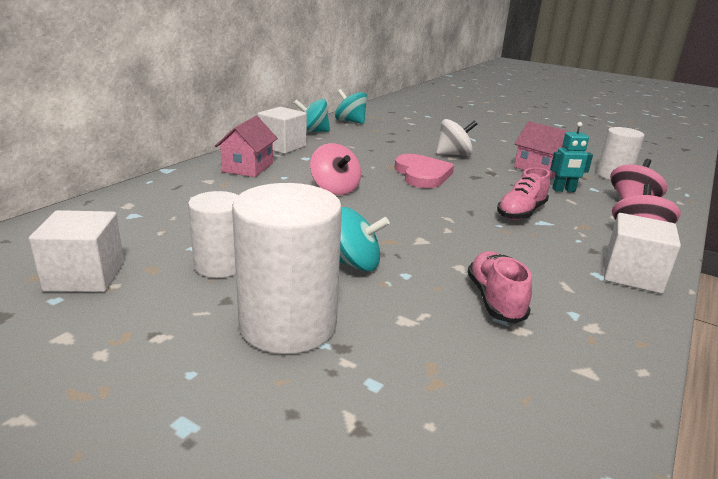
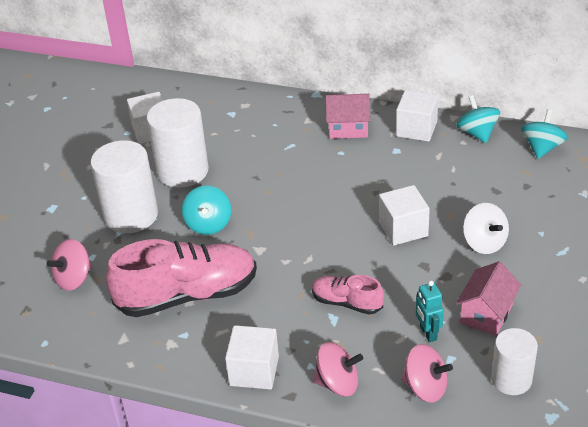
camera: 80 degrees right, 15 degrees up
(220, 265) = (183, 171): white cylinder -> white cylinder, size x1.63
(335, 189) = (331, 185): pink spinning top -> pink spinning top (74, 279)
(422, 174) = (403, 229): pink heart -> white cube
(495, 300) = (187, 295): pink shoe -> pink shoe, size x1.96

